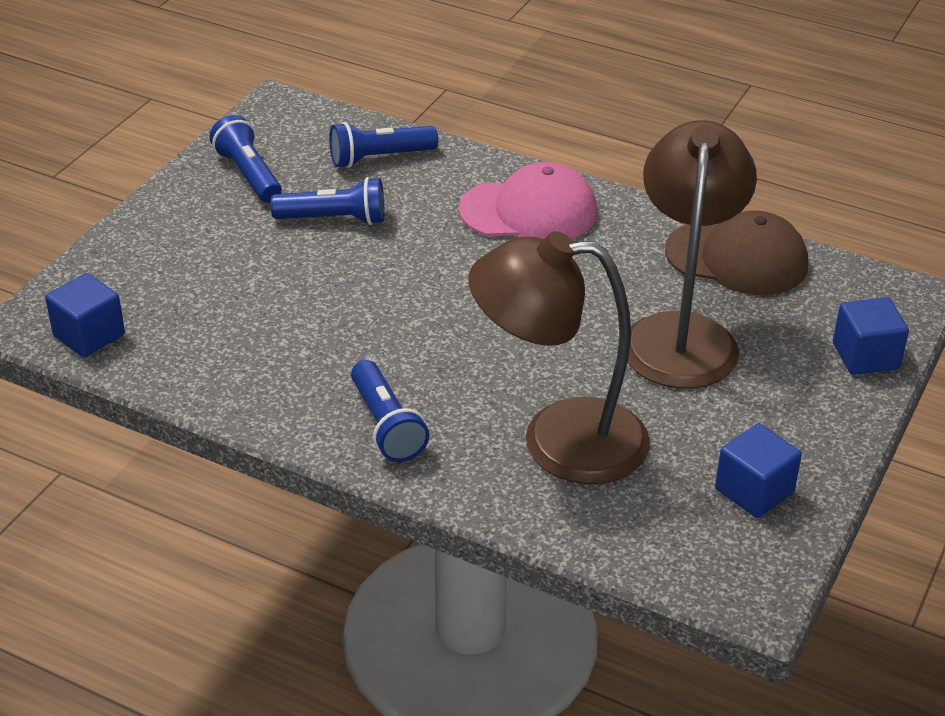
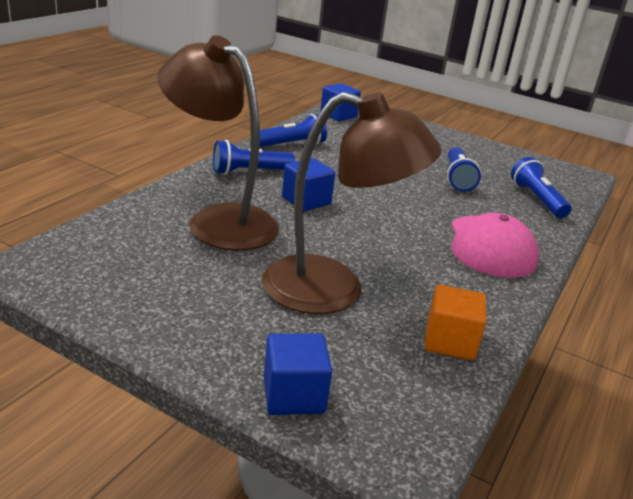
camera: 90 degrees right, 10 degrees down
(248, 175) = (497, 160): blue flashlight -> blue flashlight (291, 145)
(558, 440) = (219, 220): brown lamp -> brown lamp turned 60 degrees counterclockwise
(737, 258) = (450, 341): brown cap -> orange cube
(754, 491) = (132, 289): blue cube -> blue cube (306, 201)

